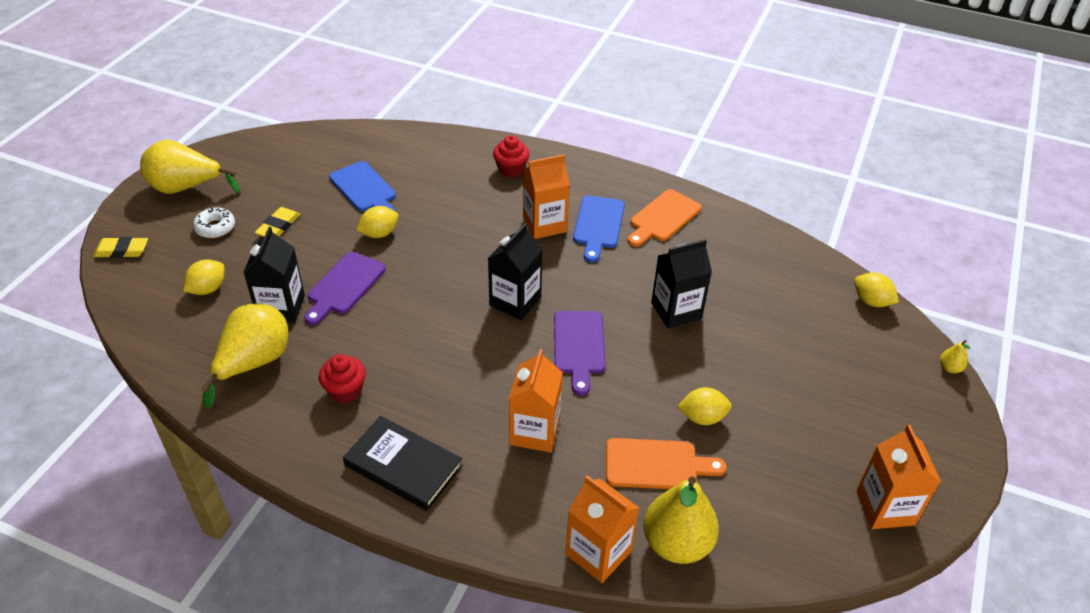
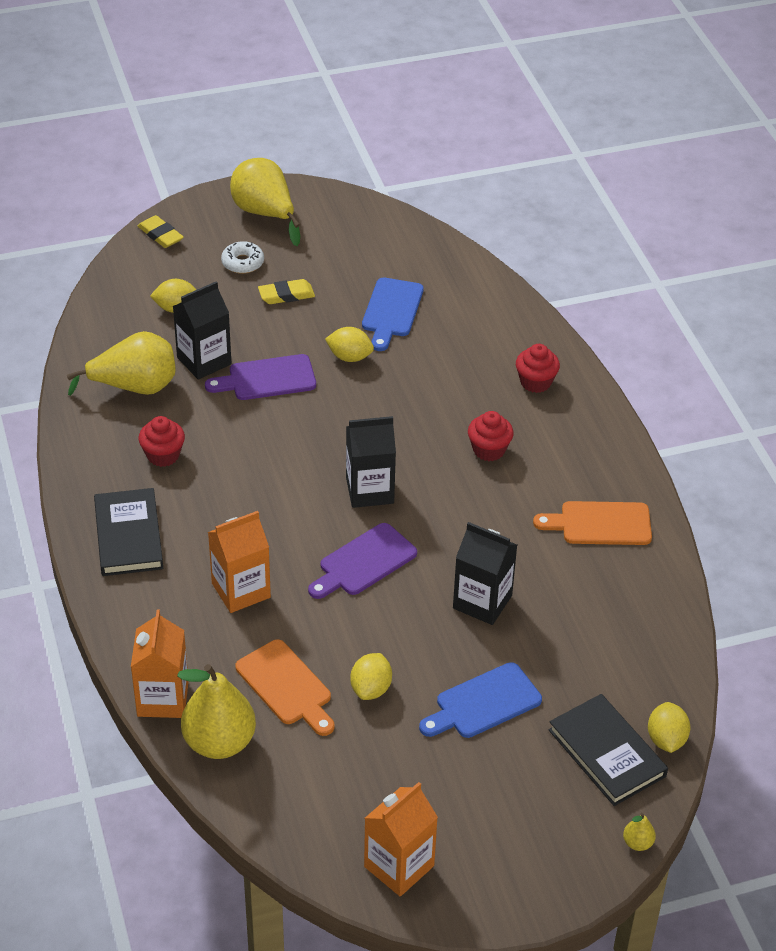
camera: 50 degrees right, 0 degrees up
(544, 224) = (489, 450): orange carton -> red cupcake
(598, 225) = (533, 485): blue cutting board -> blue cutting board (483, 703)
(702, 417) = (371, 689): yellow lemon -> yellow lemon turned 60 degrees clockwise
(861, 335) = (607, 753): none -> black book

